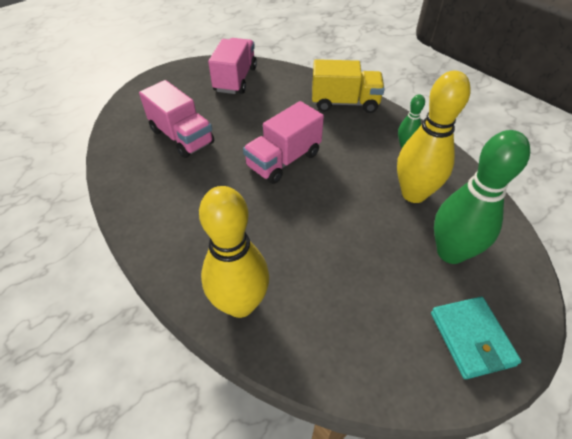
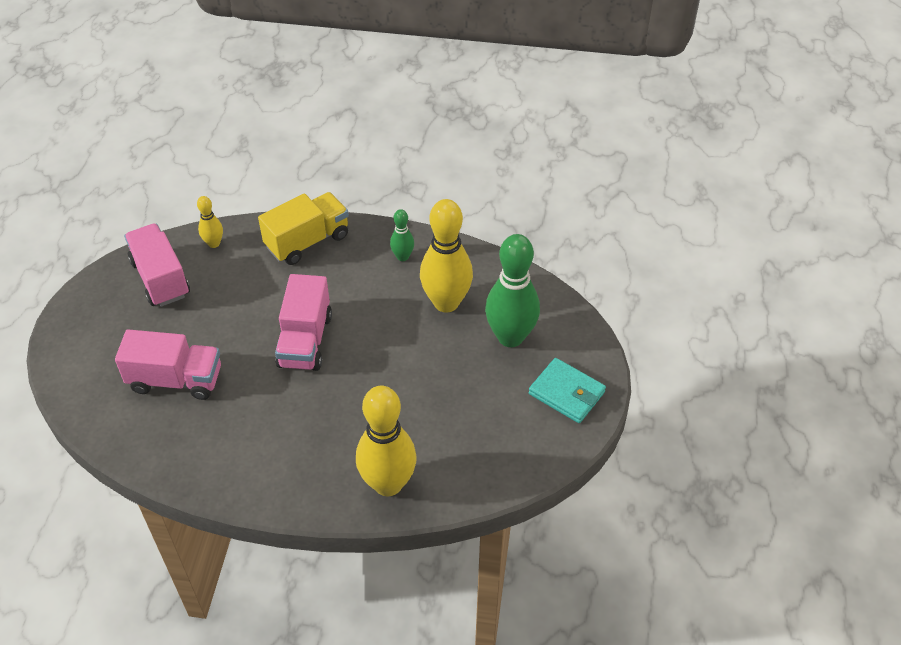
camera: 40 degrees left, 0 degrees up
(285, 76) = (214, 243): none -> yellow bowling pin

